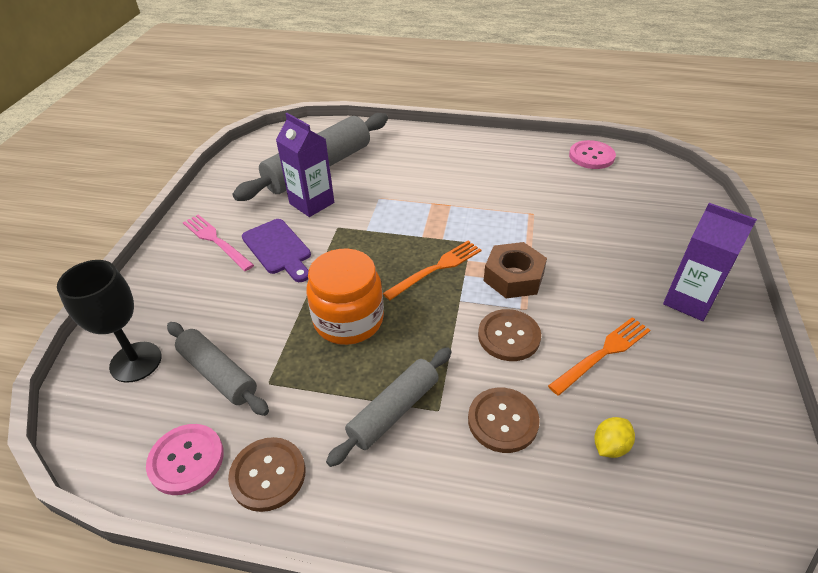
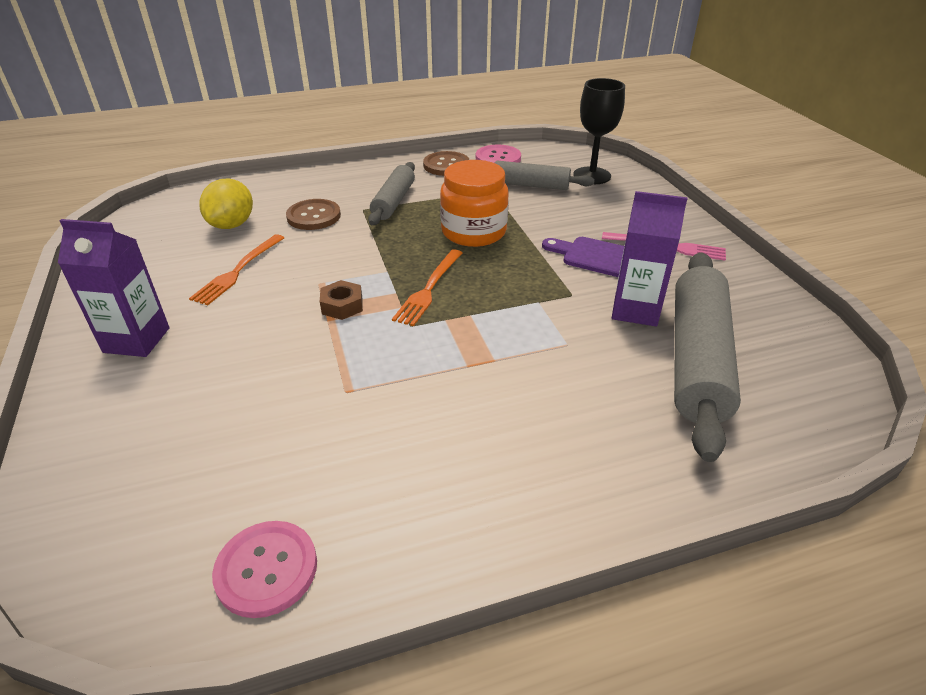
camera: 150 degrees right, 5 degrees down
(509, 336) = (328, 259): brown button -> none
(513, 277) = (342, 305): brown nut -> brown nut, size x0.64
(610, 446) = (232, 225): yellow lemon -> yellow lemon, size x1.75

